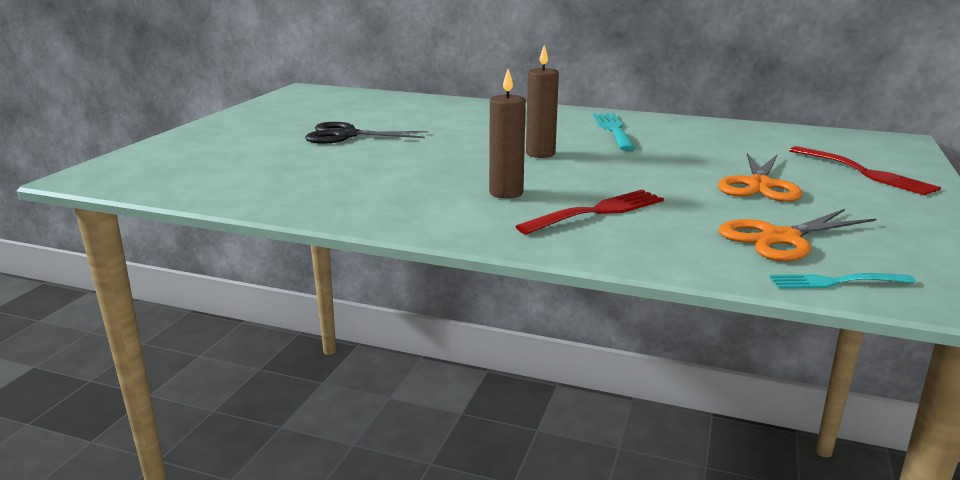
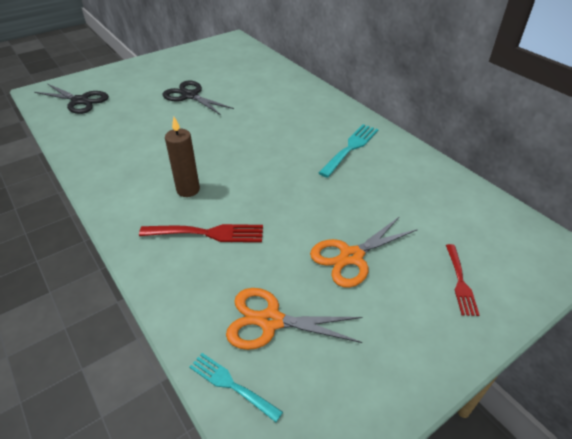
camera: 35 degrees right, 20 degrees up
(183, 170) = (80, 101): none -> black scissors
(540, 154) = (265, 157): brown candle -> none
(865, 172) = (460, 282): red fork -> red fork, size x0.65

